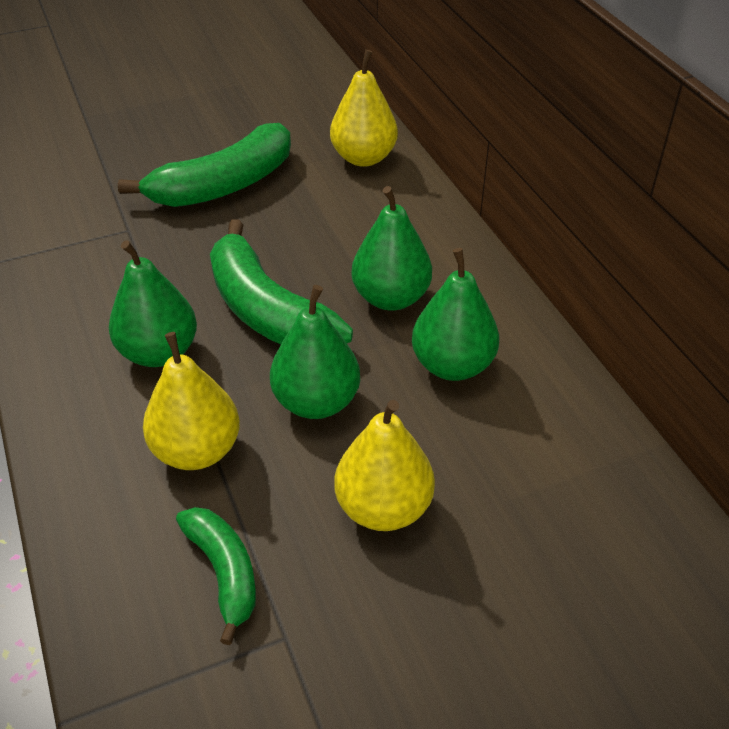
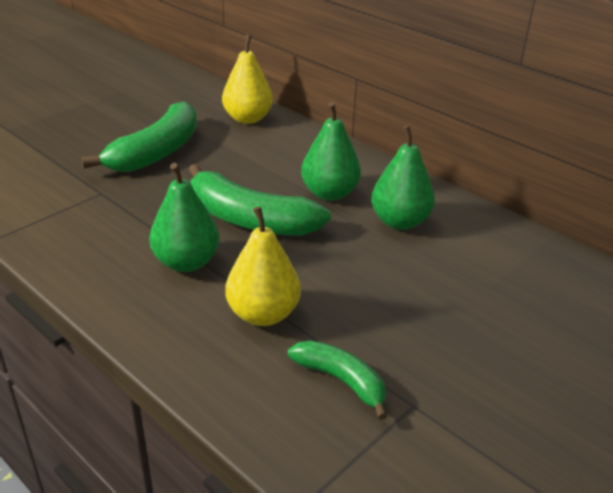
camera: 25 degrees left, 10 degrees down
(316, 402) = (326, 264): green pear -> none
(383, 508) = (419, 312): yellow pear -> none

